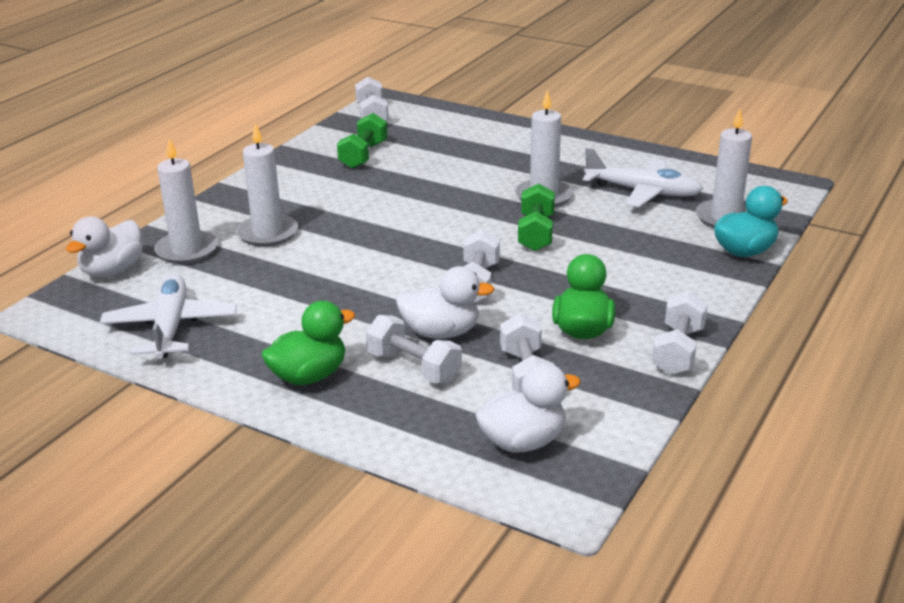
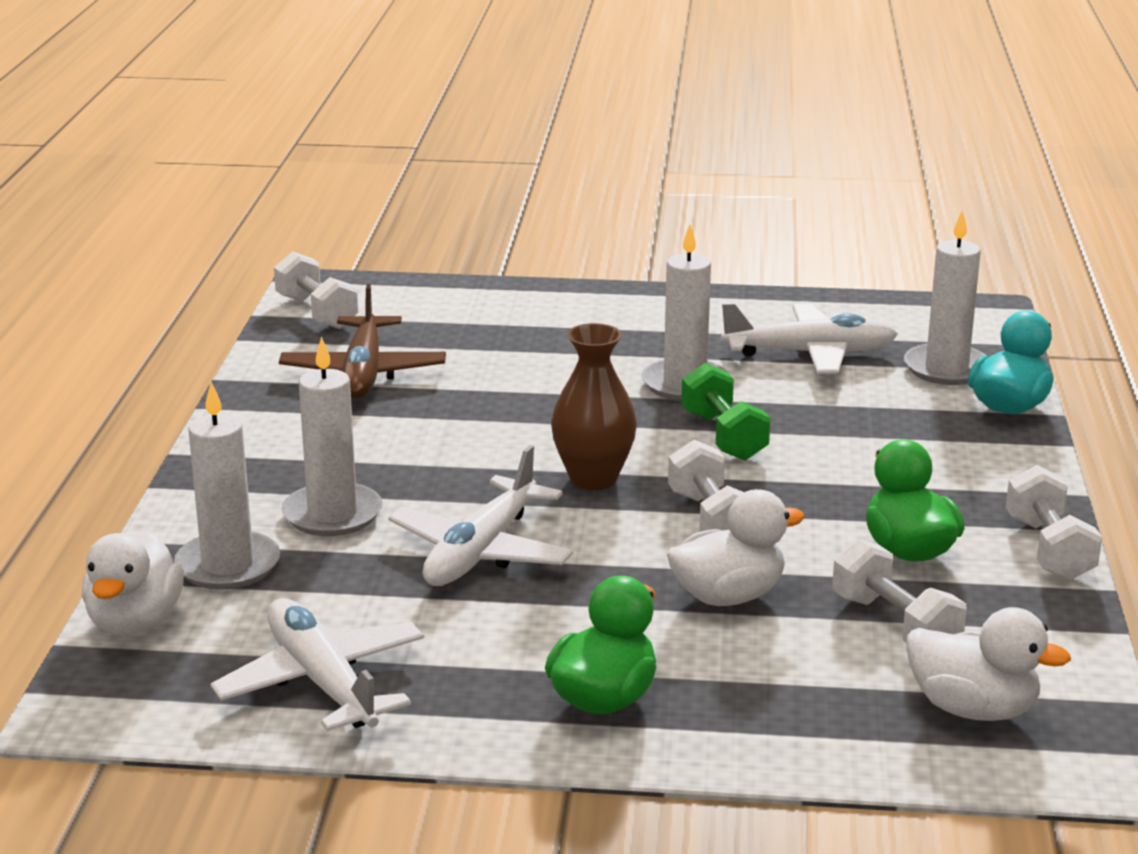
camera: 25 degrees left, 5 degrees down
(326, 273) = (481, 552): none -> white plane
(363, 155) = (363, 373): green dumbbell -> brown plane
(414, 367) = (738, 651): white dumbbell -> none
(432, 243) = (593, 478): none -> brown vase
(523, 442) = (973, 709): white duck -> white duck turned 75 degrees clockwise

